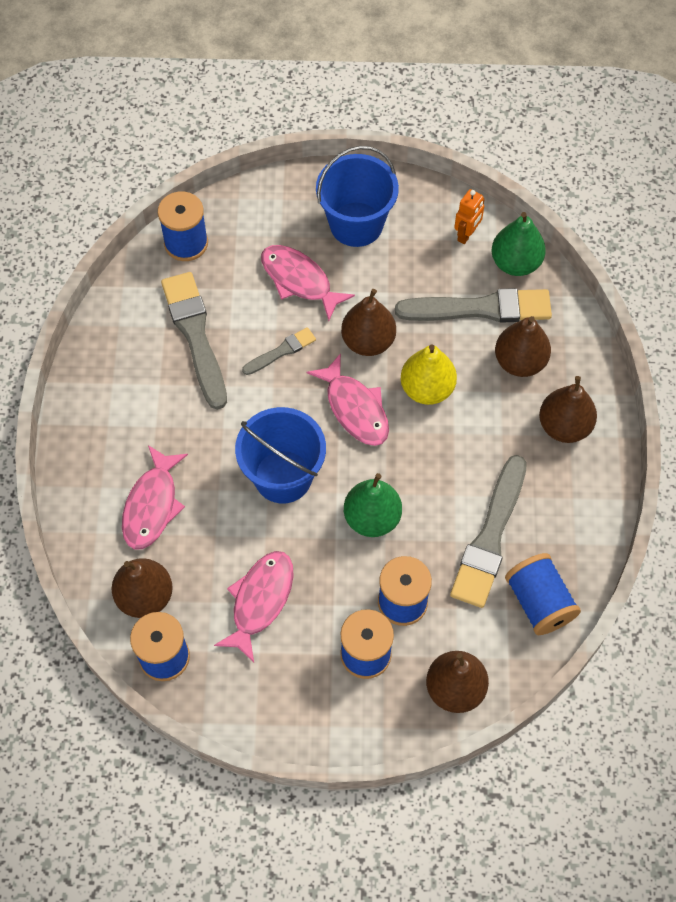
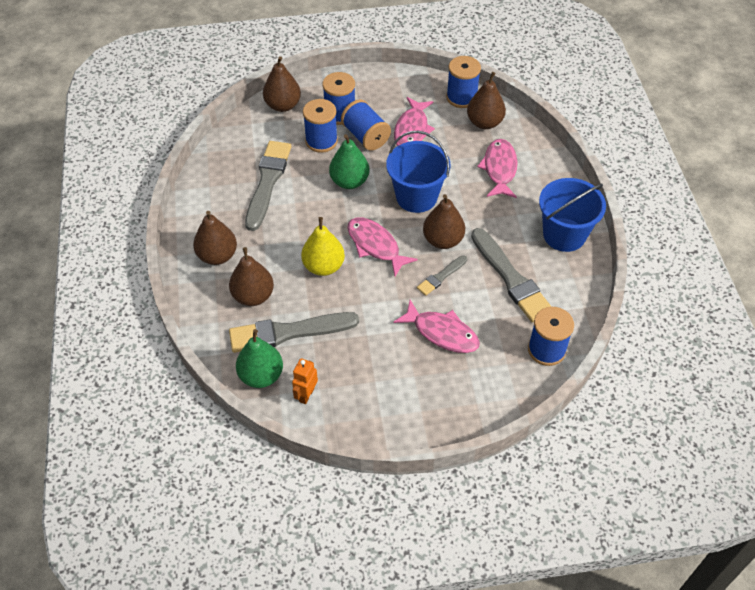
camera: 170 degrees right, 10 degrees down
(356, 224) = (405, 389): blue bucket -> blue bucket (564, 235)
(368, 341) = (375, 294): brown pear -> brown pear (443, 240)
(539, 602) = (233, 152): blue spool -> blue spool (365, 136)

